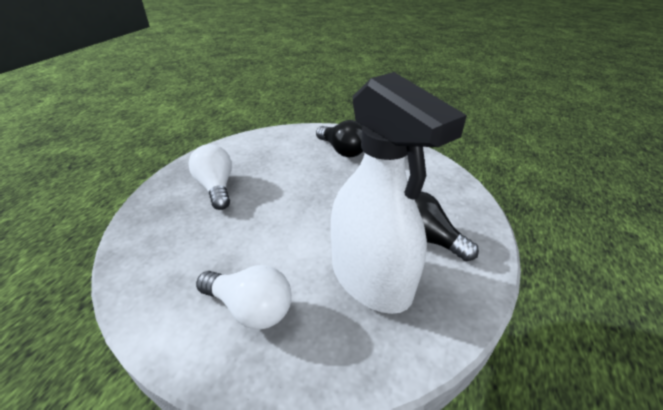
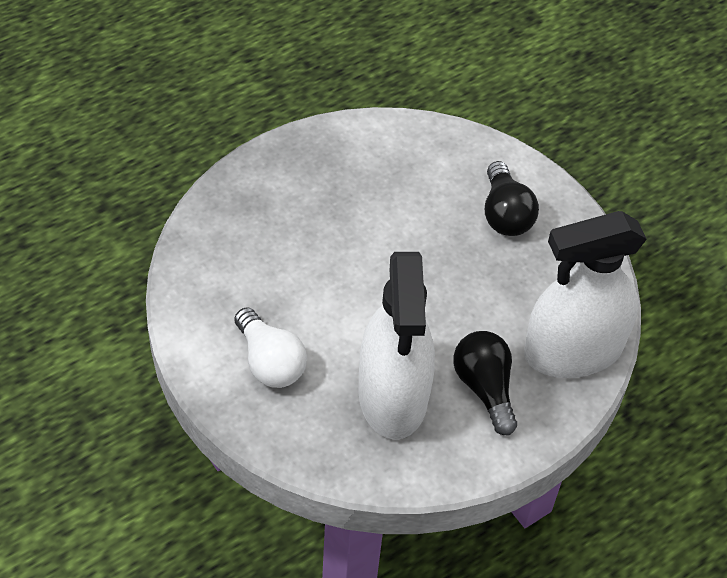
camera: 30 degrees right, 15 degrees up
(216, 187) = (314, 198): white light bulb -> none
(449, 193) = (573, 351): none -> white spray bottle

